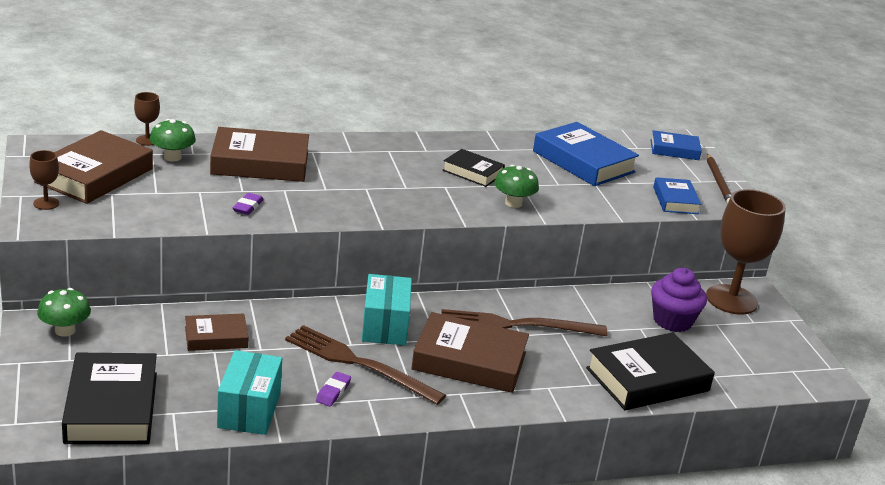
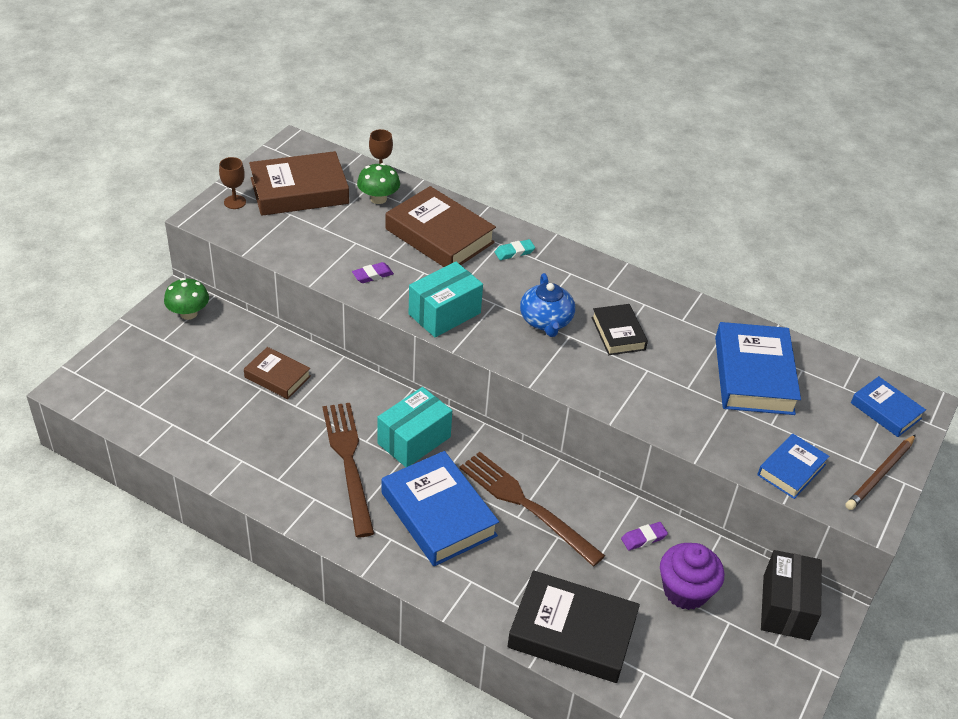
camera: 45 degrees right, 15 degrees up
(112, 407) = (141, 395): black book -> none
(249, 410) = (222, 453): turquoise box -> turquoise box (444, 313)
(331, 153) = (514, 252): none -> turquoise eraser
(333, 392) = (298, 476): purple eraser -> purple eraser (643, 538)
(416, 184) = (546, 321): none -> blue teapot
(469, 361) = (438, 514): brown book -> blue book
(513, 203) = (610, 386): green mushroom -> none
(731, 300) = (786, 607): brown goblet -> black box

